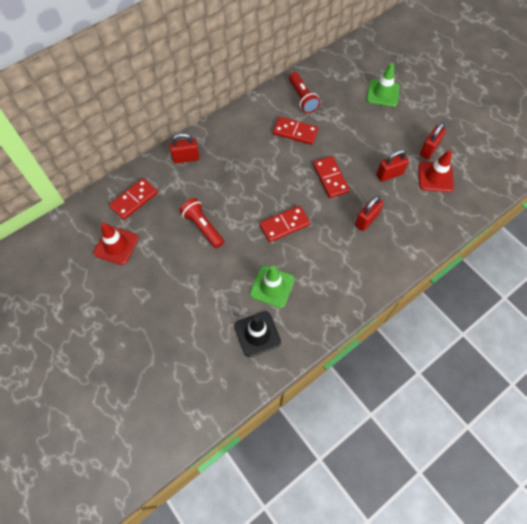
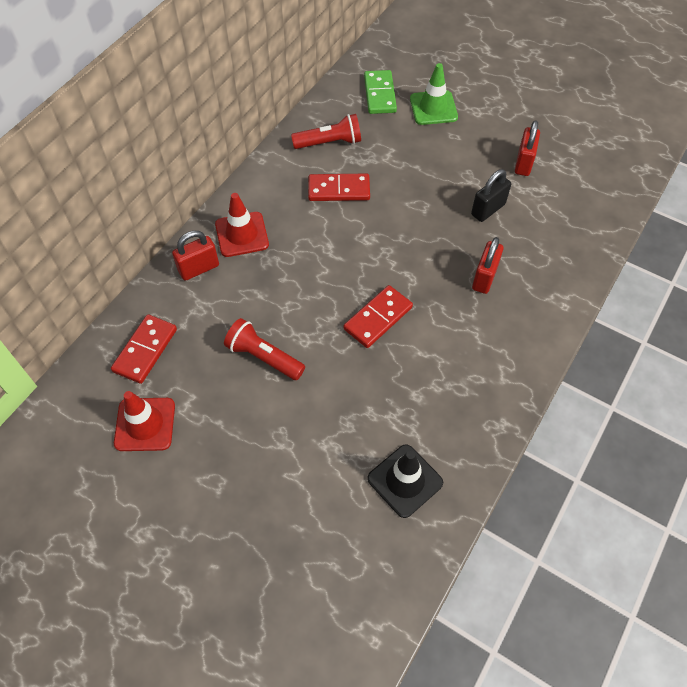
camera: 20 degrees left, 5 degrees down
(272, 286) = (397, 408): green traffic cone -> none
(302, 98) = (329, 142): red flashlight -> red flashlight turned 60 degrees counterclockwise
(330, 178) = (413, 237): red domino -> none
(350, 74) = (379, 94): none -> green domino
(389, 174) = (488, 209): red padlock -> black padlock
(435, 177) = (547, 196): red traffic cone -> red traffic cone (242, 234)

